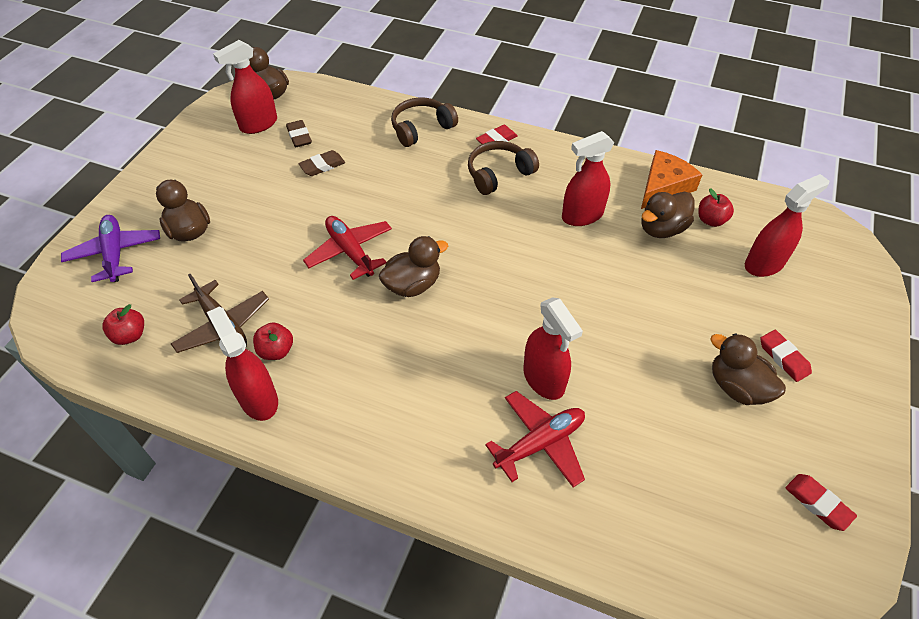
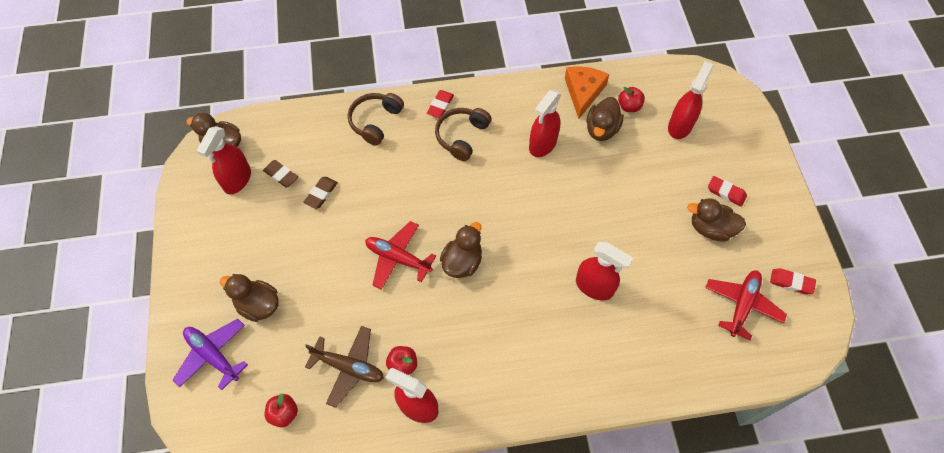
camera: 30 degrees left, 10 degrees up
(540, 443) = (619, 333): red plane -> red plane (742, 305)

